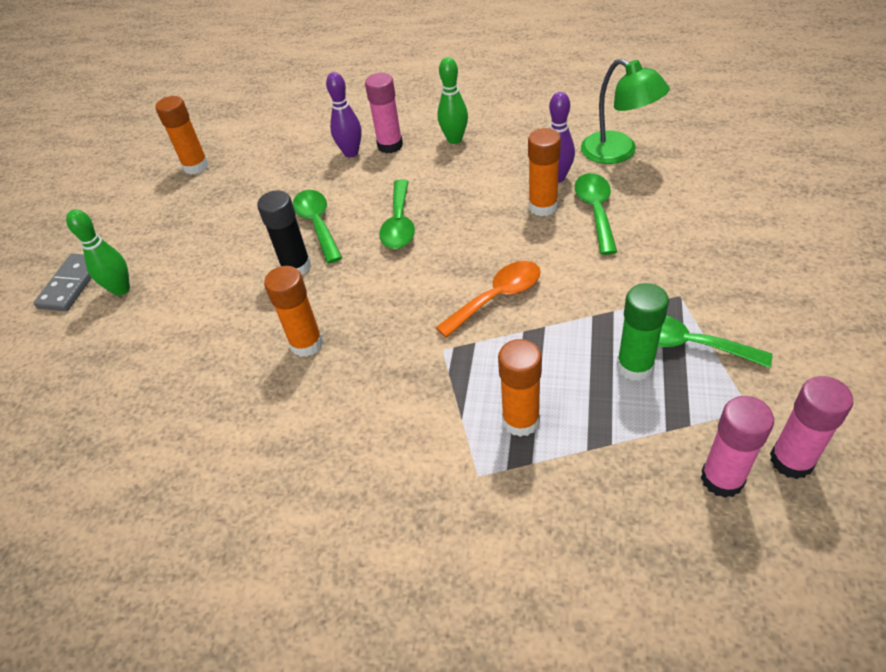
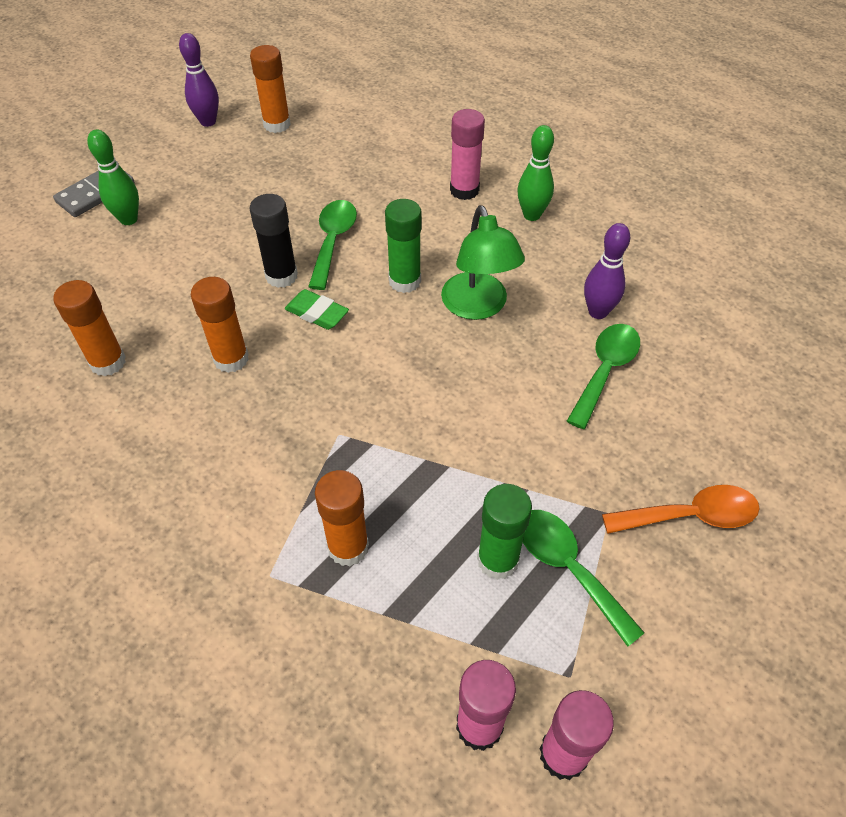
camera: 25 degrees right, 5 degrees up
(349, 278) = (317, 313): none -> green eraser
(351, 153) = (422, 180): purple bowling pin -> purple bowling pin (208, 122)
(399, 224) = (404, 281): green spoon -> green glue stick
(497, 297) = (431, 410): orange spoon -> orange spoon (691, 516)
(543, 206) = (556, 337): orange glue stick -> orange glue stick (108, 362)
(618, 153) = (687, 317): green lamp -> green lamp (478, 307)

